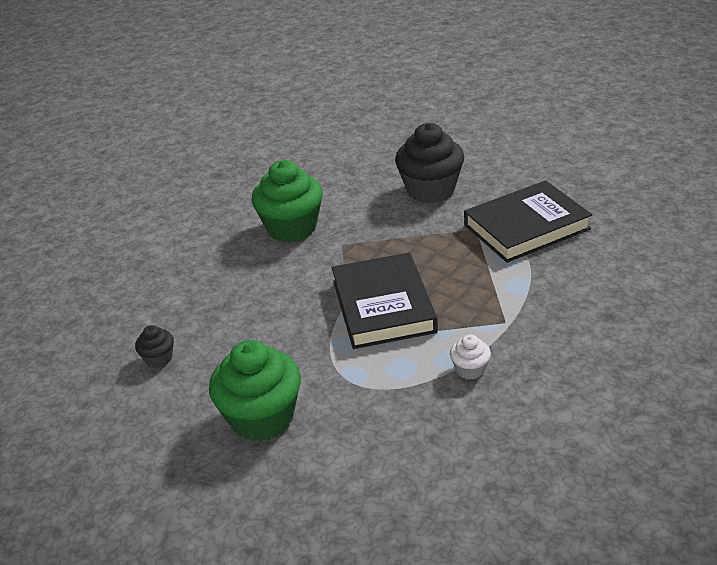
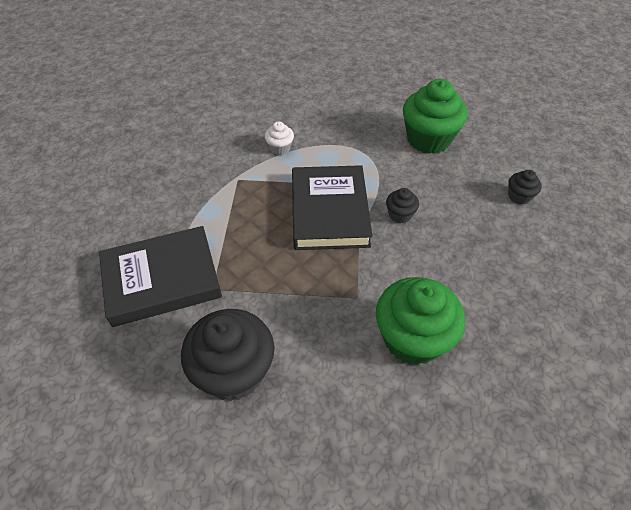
camera: 175 degrees left, 15 degrees up
(303, 316) = (400, 215): none -> black cupcake

